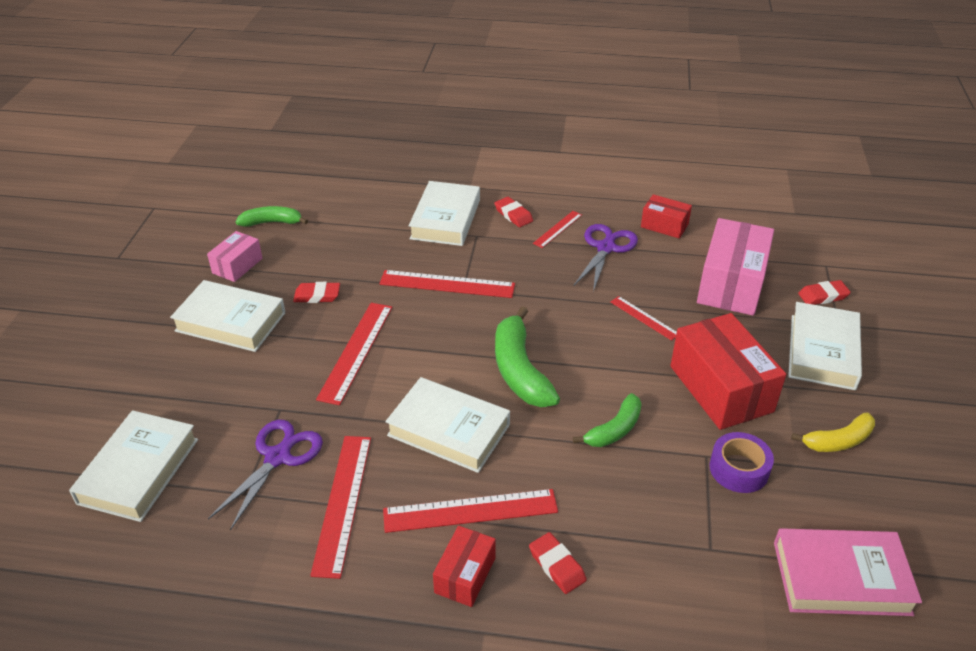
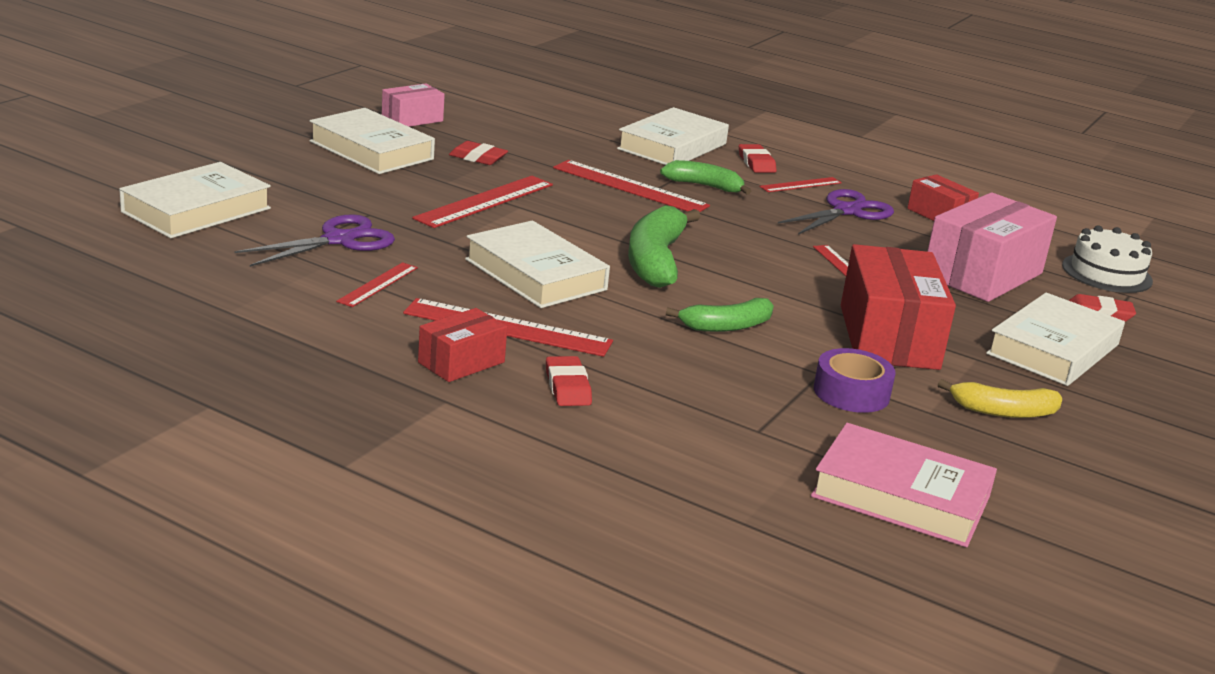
camera: 20 degrees right, 15 degrees down
(272, 222) = (475, 102): green banana -> green banana (704, 186)
(343, 503) = (378, 284): red ruler -> red ruler, size x0.56
(799, 247) = (1107, 273): none -> white cake

